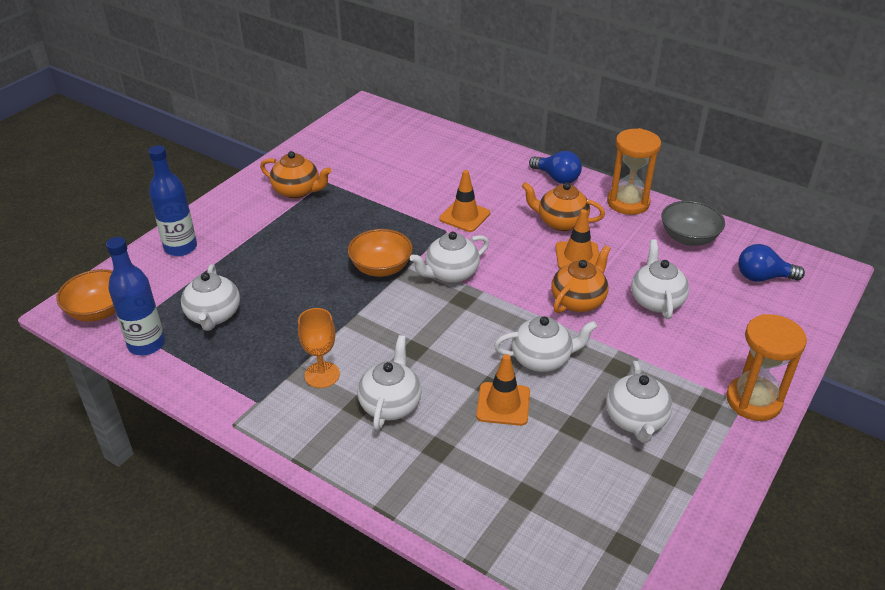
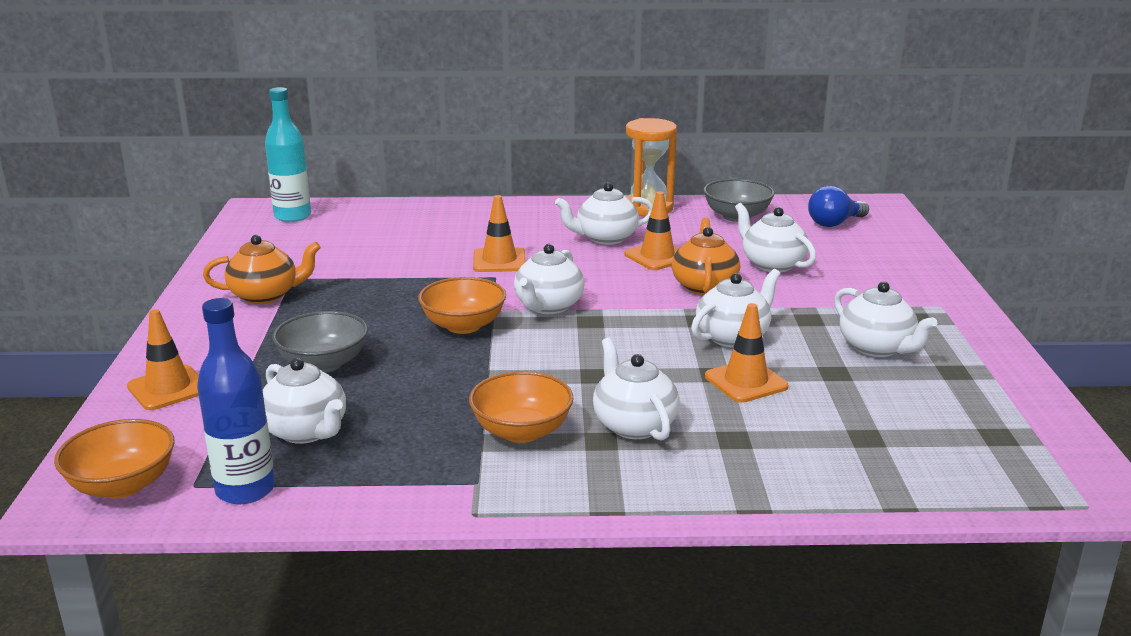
camera: 35 degrees left, 15 degrees down
(180, 248) = (168, 388): blue bottle -> orange traffic cone
(273, 265) = (323, 364): none -> grey bowl
(322, 375) = (521, 431): orange goblet -> orange bowl
(380, 122) = (292, 216): none -> turquoise bottle
(557, 178) = (554, 209): blue light bulb -> none
(561, 222) = (605, 238): orange teapot -> white teapot
(753, 401) = (946, 301): orange hourglass -> none

